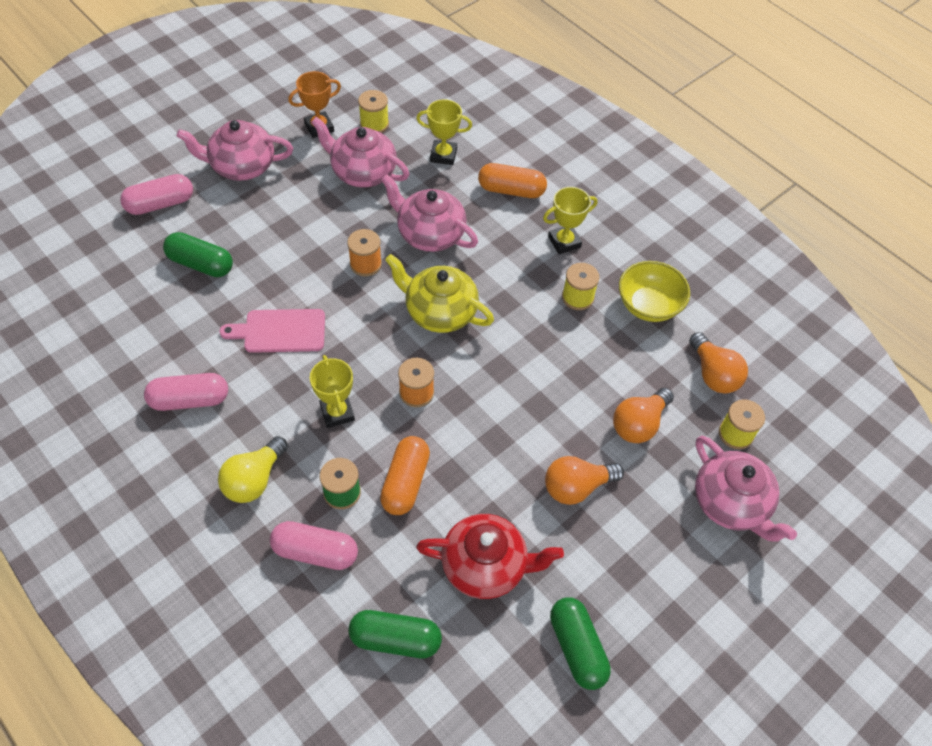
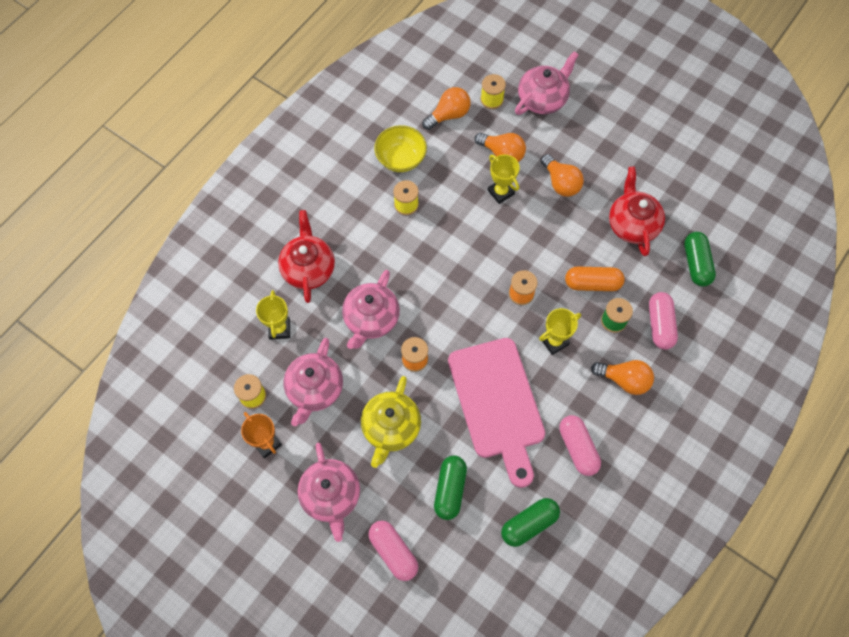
camera: 100 degrees left, 10 degrees up
(254, 480) = (624, 380): yellow light bulb -> orange light bulb
(280, 331) = (497, 403): pink cutting board -> pink cutting board, size x1.82
(439, 312) = (446, 294): yellow teapot -> yellow teapot (391, 428)
(511, 190) = (308, 268): orange capsule -> red teapot
(564, 242) = (354, 221): yellow trophy -> yellow trophy (500, 192)
(577, 648) = (663, 168): green capsule -> green capsule (529, 524)

